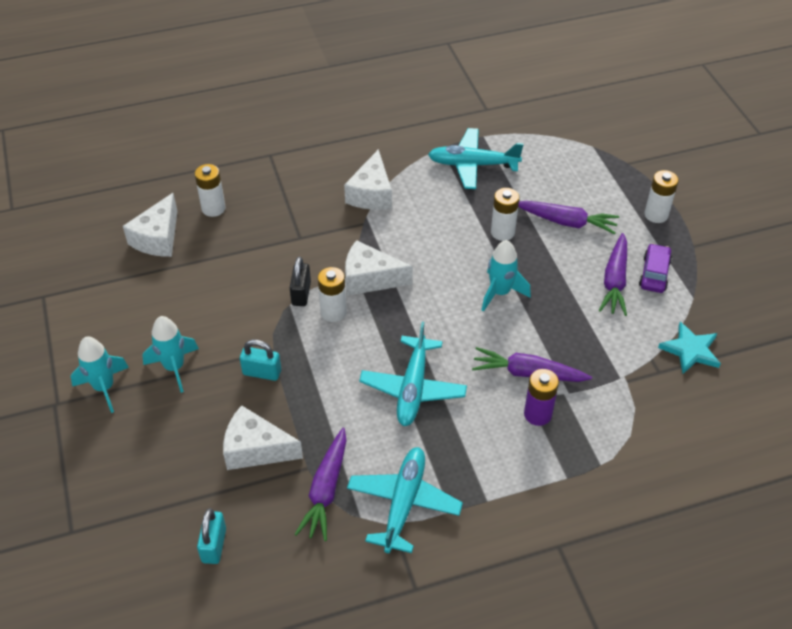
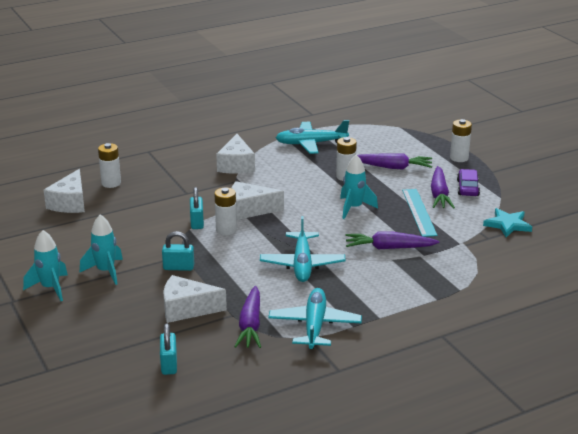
camera: 10 degrees left, 20 degrees down
(301, 293) = (197, 222): black padlock -> turquoise padlock
(537, 414) = (403, 268): purple battery -> none
(581, 311) = (419, 212): none -> turquoise ruler

